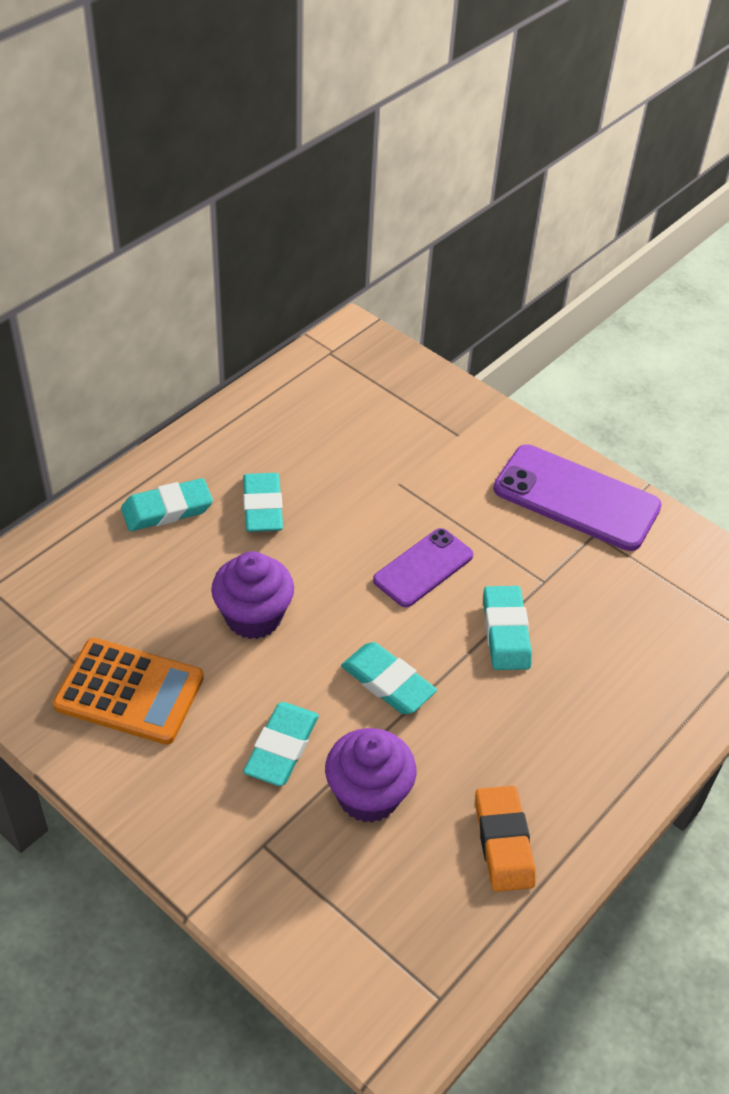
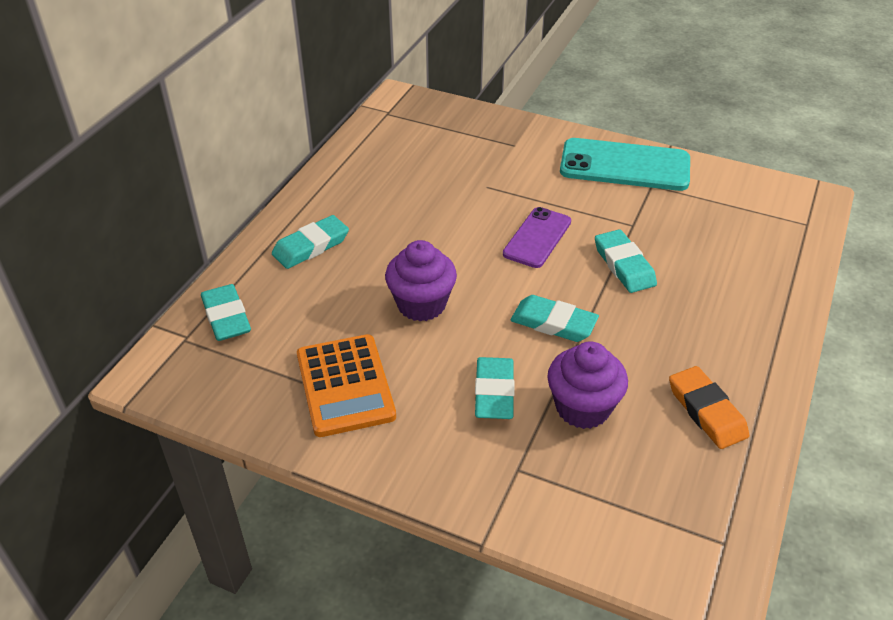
camera: 15 degrees left, 5 degrees down
(129, 692) = (345, 385): orange calculator -> orange calculator turned 75 degrees clockwise
(262, 507) = (388, 226): turquoise eraser -> turquoise eraser (226, 317)
(576, 498) = (624, 165): purple phone -> turquoise phone

